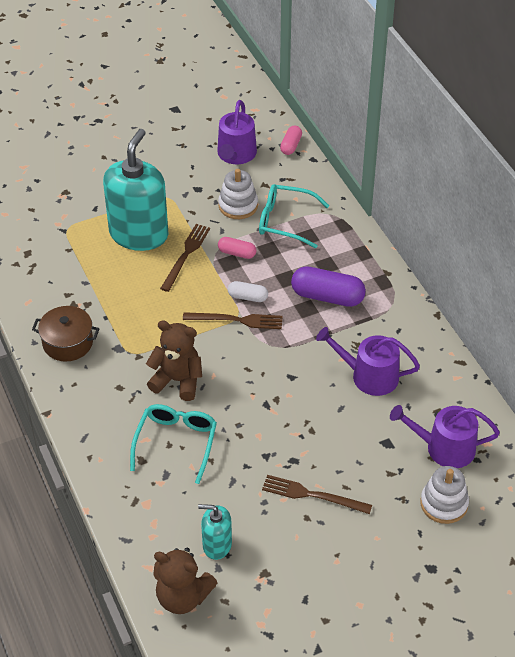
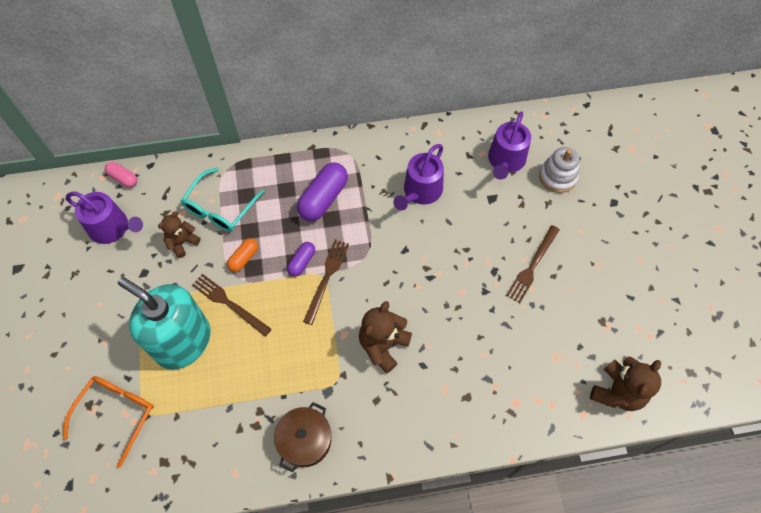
camera: 75 degrees left, 15 degrees up
(61, 211) = (116, 414): none -> orange glasses
(176, 443) = (455, 362): turquoise glasses -> none
(217, 545) = (569, 352): turquoise soap dispenser -> none
(237, 253) = (244, 258): pink capsule -> orange capsule
(238, 205) = (182, 242): white stacking toy -> brown teddy bear
(247, 297) = (302, 262): white capsule -> purple capsule

